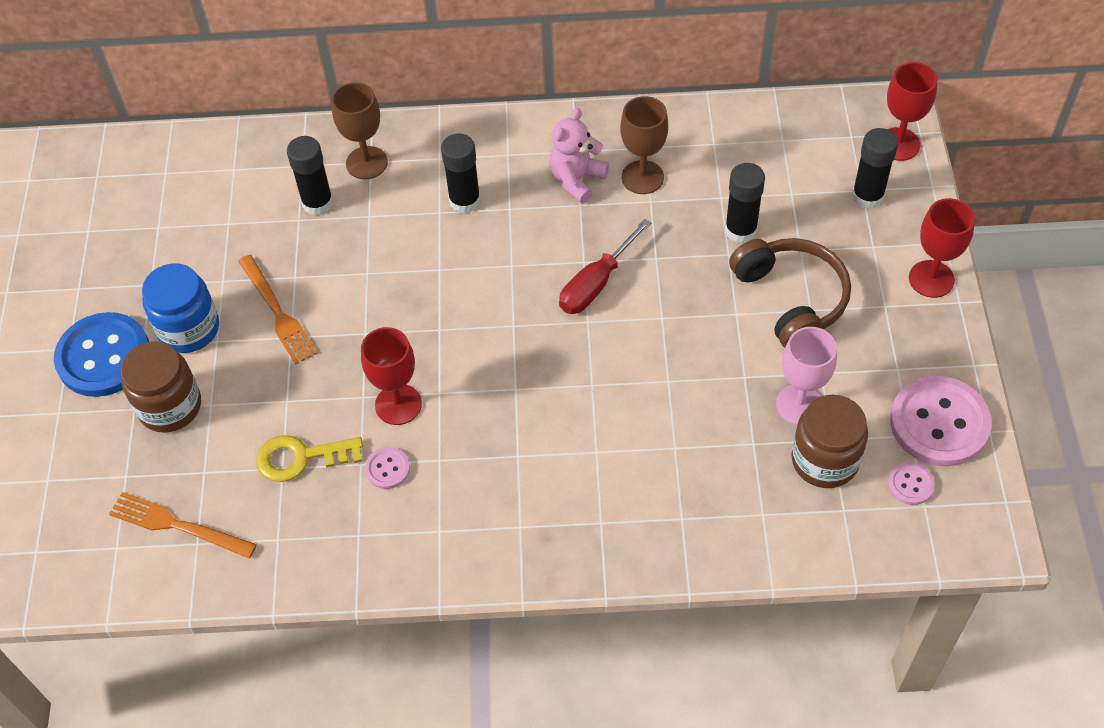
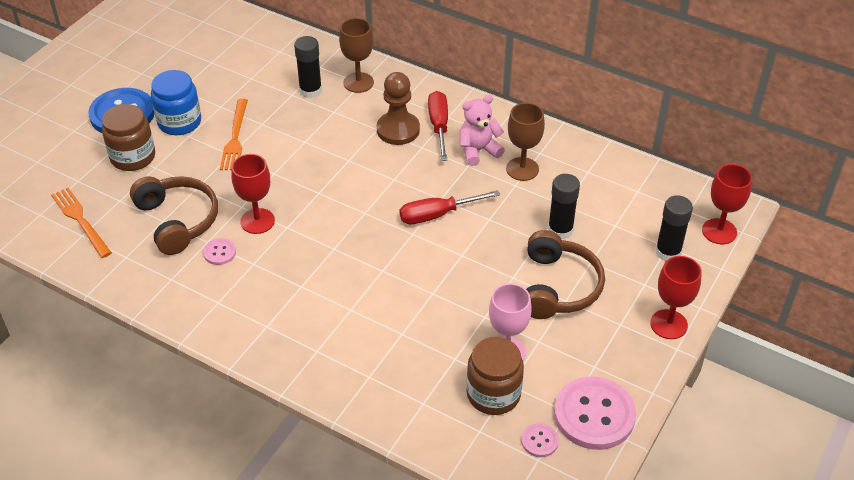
camera: 30 degrees right, 10 degrees down
(301, 458) = (177, 221): yellow key -> brown headphones
(464, 200) = (398, 130): black glue stick -> brown pawn
(507, 171) = (439, 125): none -> red screwdriver

